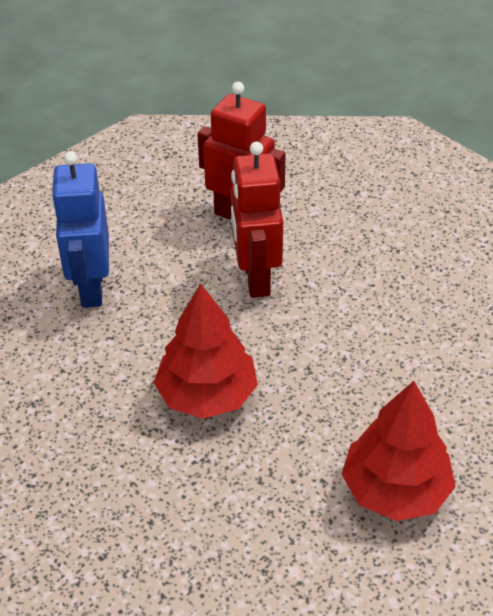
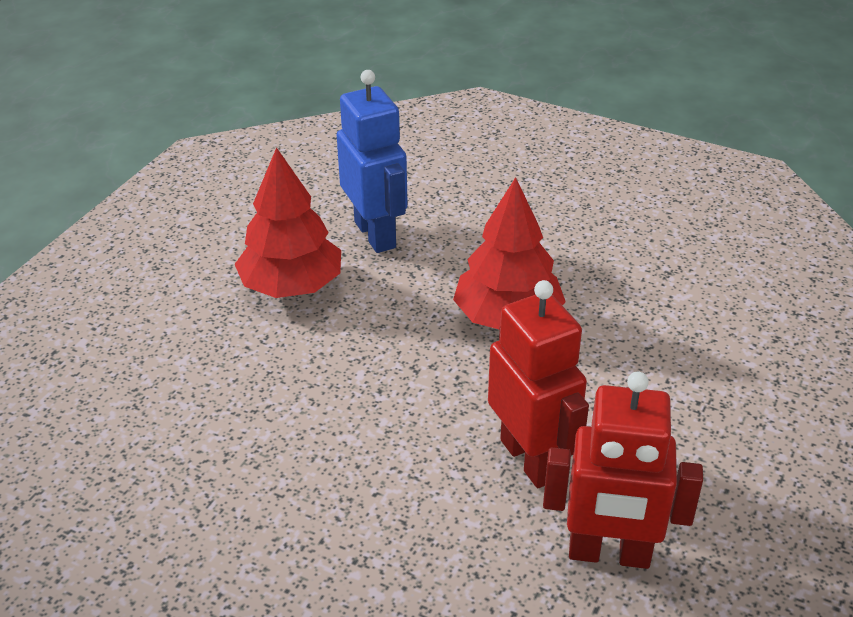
camera: 160 degrees right, 5 degrees down
(91, 288) = (718, 393): blue robot -> blue robot (376, 234)

